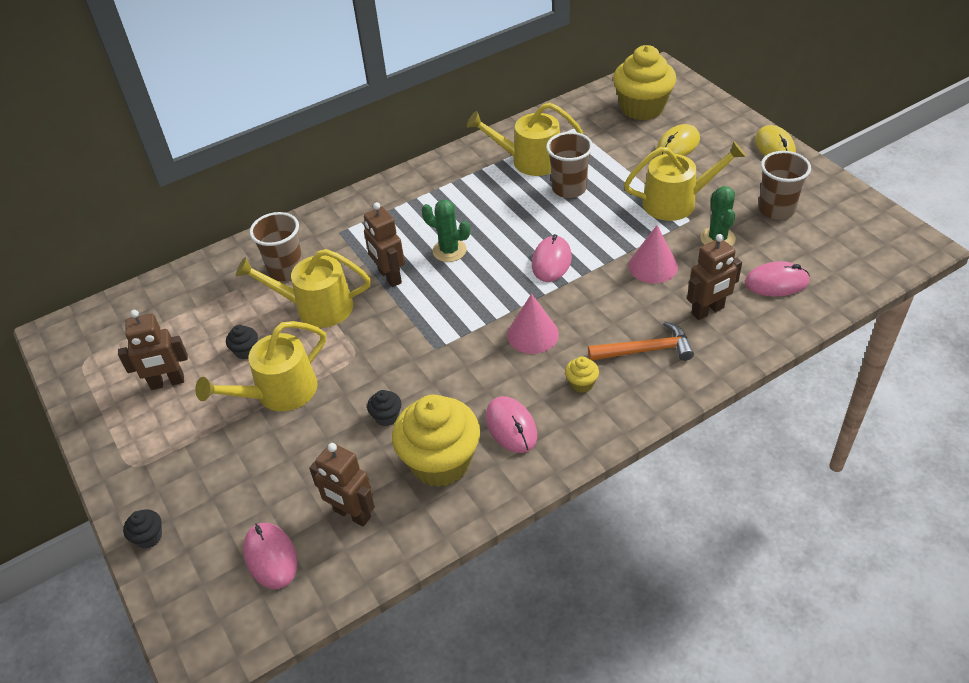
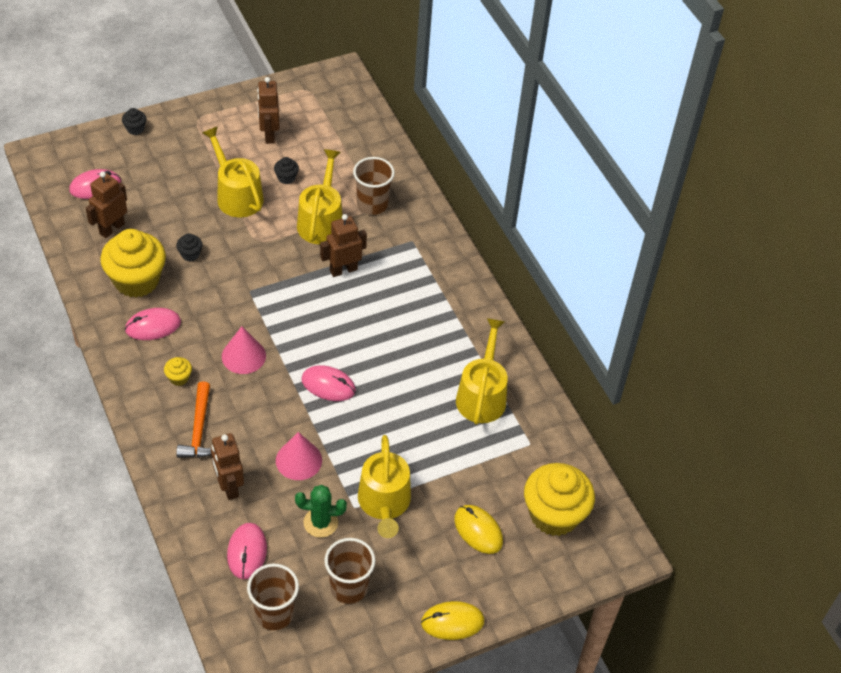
camera: 90 degrees right, 5 degrees up
(449, 251) = (364, 314): green cactus -> none
(569, 188) = (429, 419): brown cup -> brown cup (274, 613)

